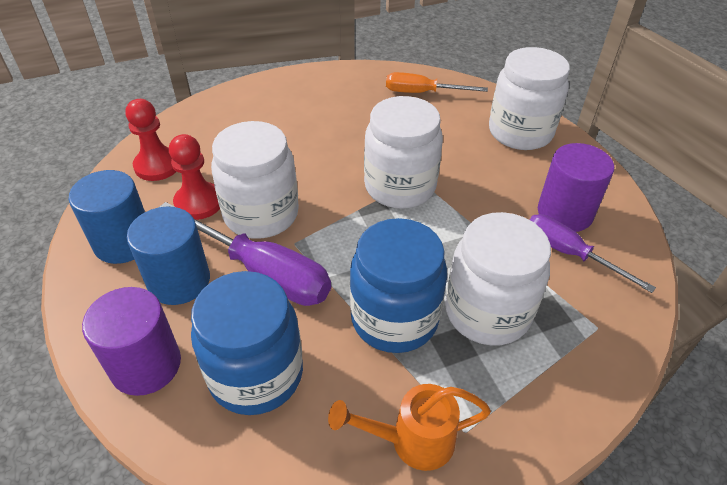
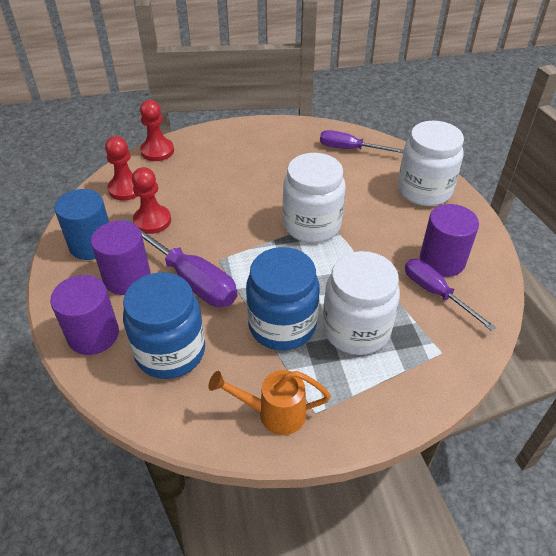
camera: 10 degrees right, 0 degrees up
(179, 281) = (127, 278): blue cylinder -> purple cylinder
(189, 116) = (157, 151): none -> red pawn
(261, 214) = (198, 235): white jar -> none
(422, 93) = (350, 149): orange screwdriver -> purple screwdriver

